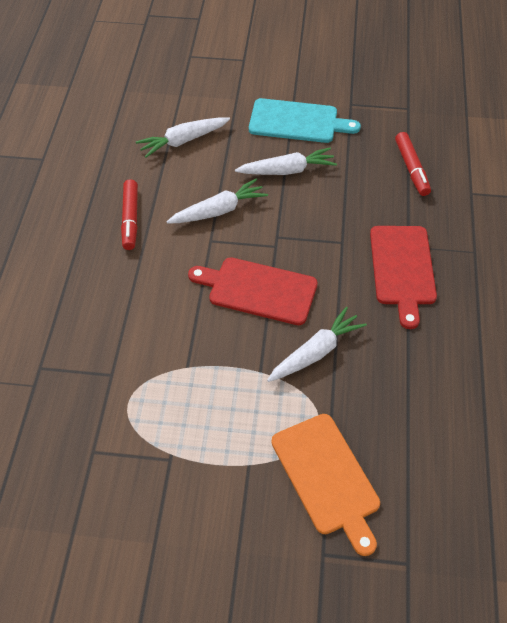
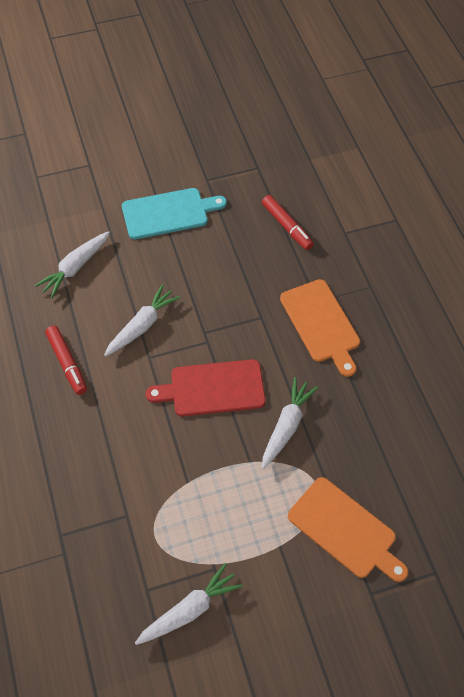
camera: 25 degrees left, 5 degrees up
(287, 170) = (182, 265): white carrot -> white carrot (189, 610)
(402, 269) = (321, 324): red cutting board -> orange cutting board

